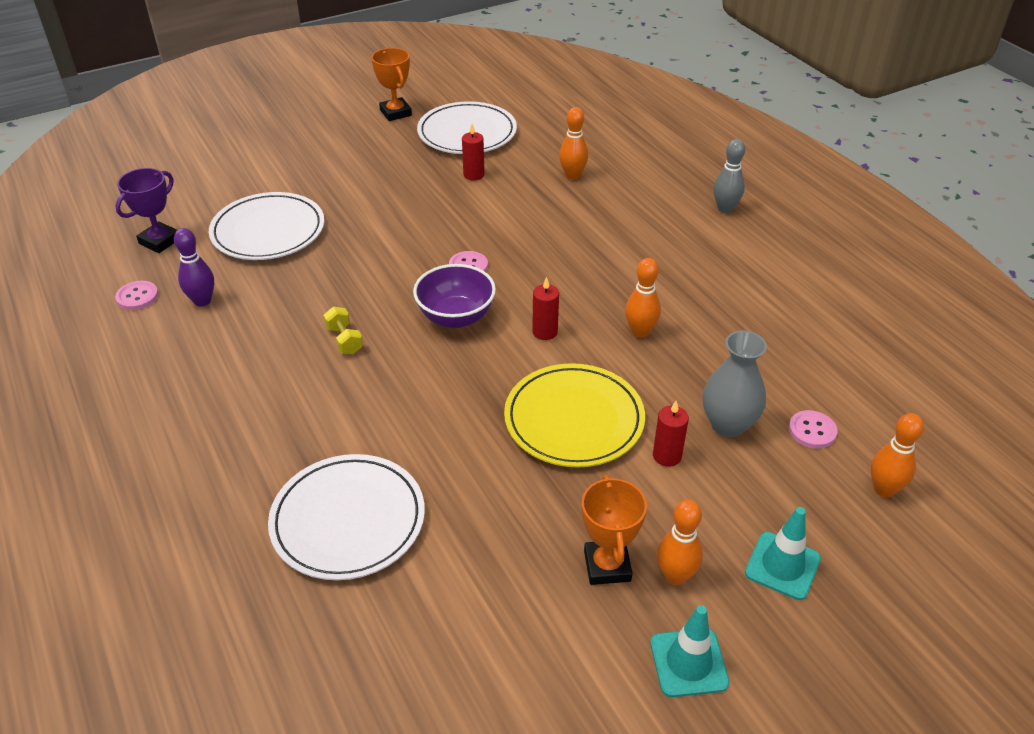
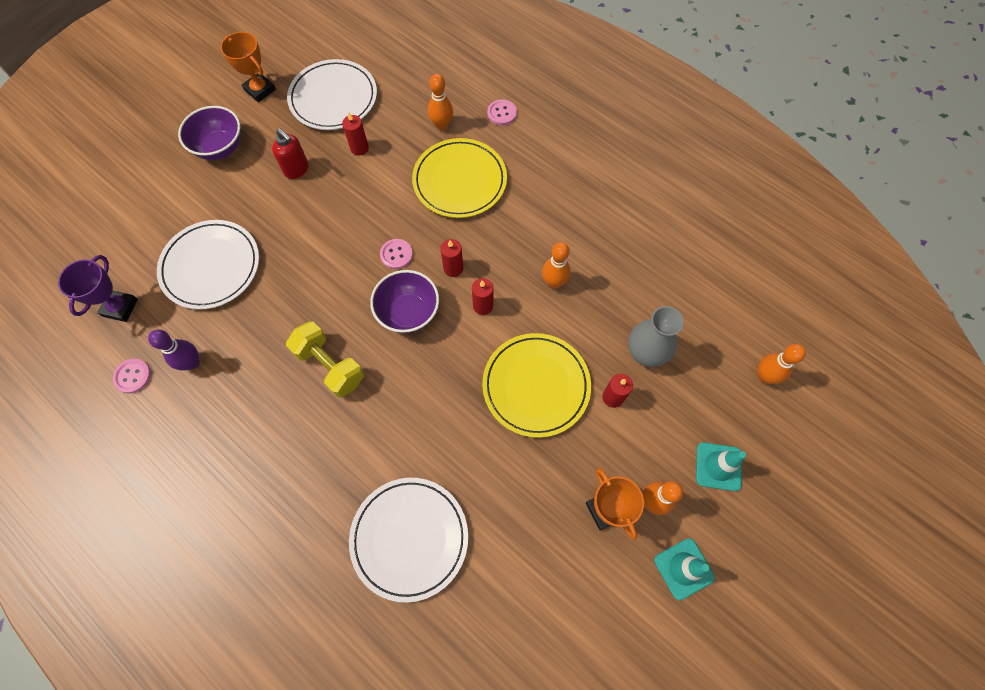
camera: 20 degrees left, 25 degrees up
(331, 146) = (220, 148): none -> purple bowl
(344, 340) = (330, 366): yellow dumbbell -> yellow dumbbell, size x1.78
(399, 177) = (297, 169): none -> red soap dispenser
(526, 292) = (453, 268): none -> red candle
(570, 223) = (460, 181): none -> yellow plate
(725, 209) = (574, 129): grey bowling pin -> none
(812, 431) = (703, 339): pink button -> pink button (502, 113)

